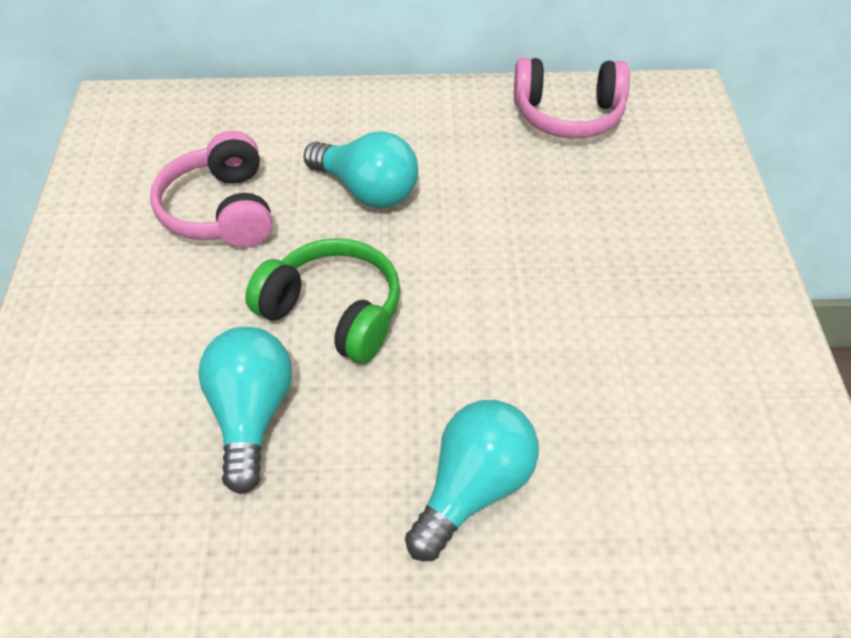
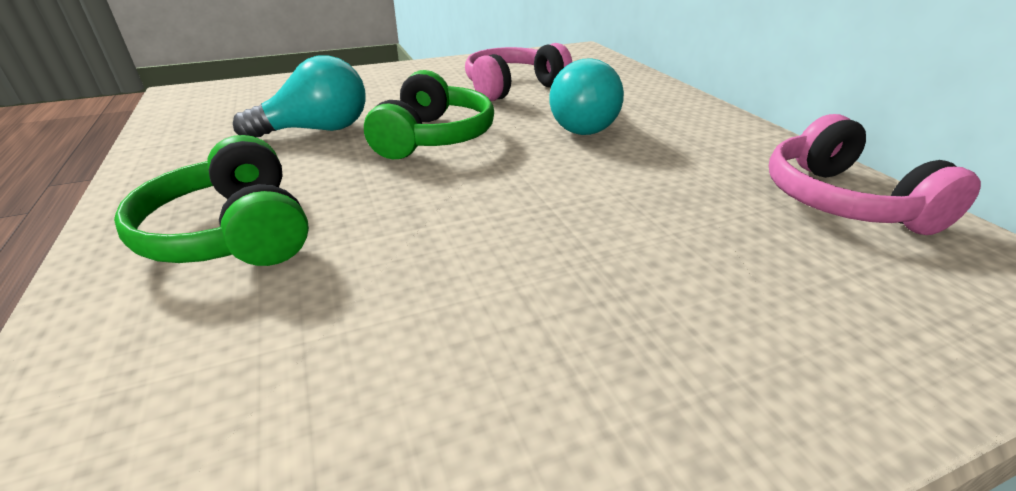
camera: 70 degrees right, 15 degrees down
(473, 490) = (234, 232): turquoise light bulb -> green headphones

